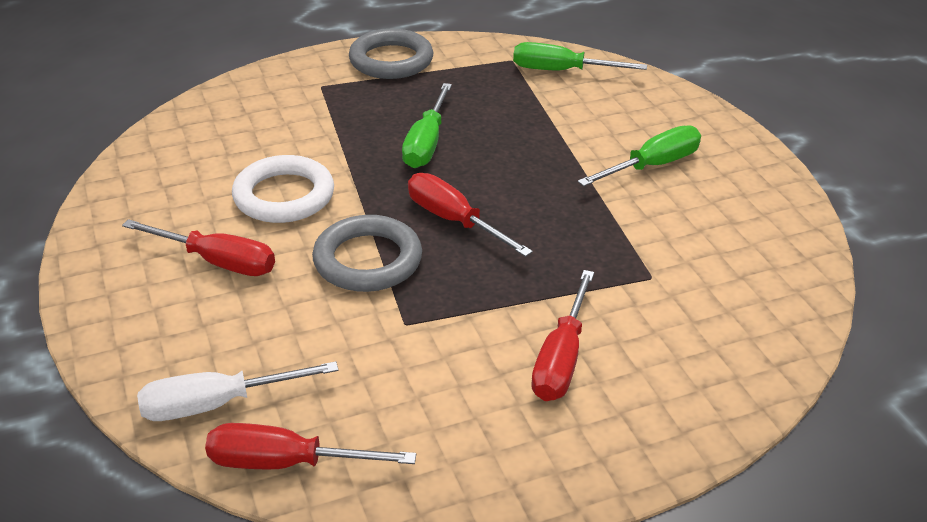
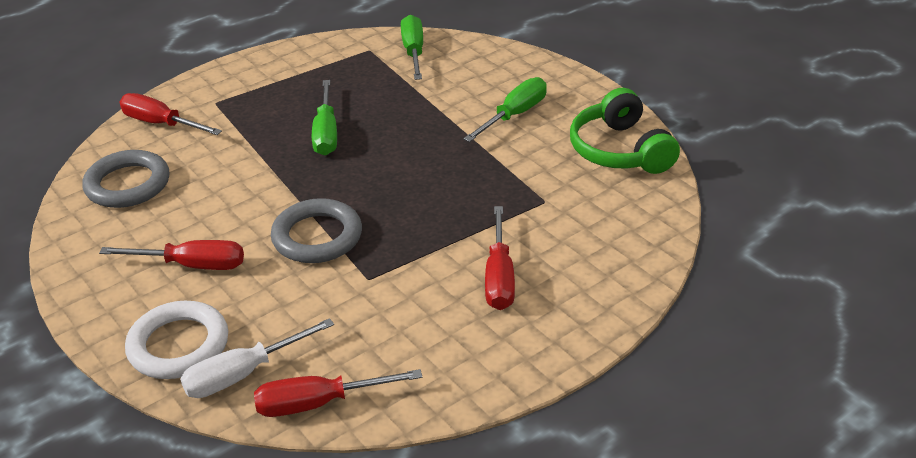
camera: 15 degrees left, 0 degrees up
(284, 196) = (224, 200): white ring -> white ring (178, 345)
(391, 60) = (267, 69): grey ring -> grey ring (128, 184)
(454, 220) = (374, 191): red screwdriver -> red screwdriver (161, 124)
(561, 71) = (413, 52): green screwdriver -> green screwdriver turned 90 degrees clockwise
(768, 235) = (620, 150): none -> green headphones

